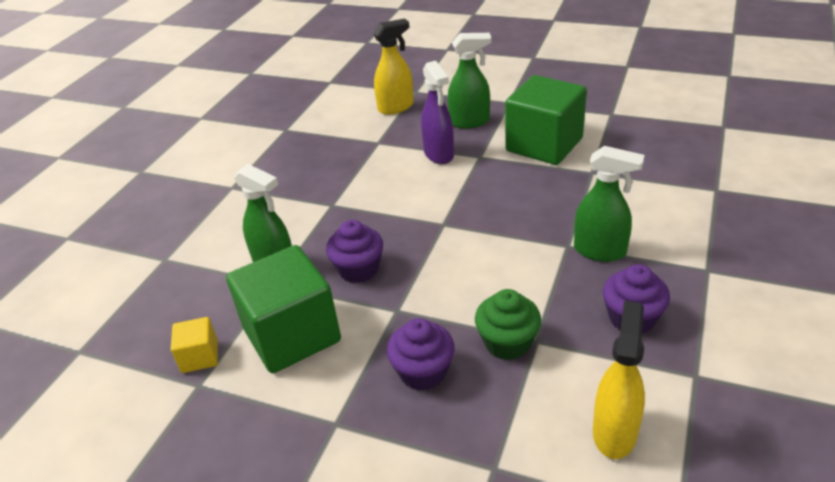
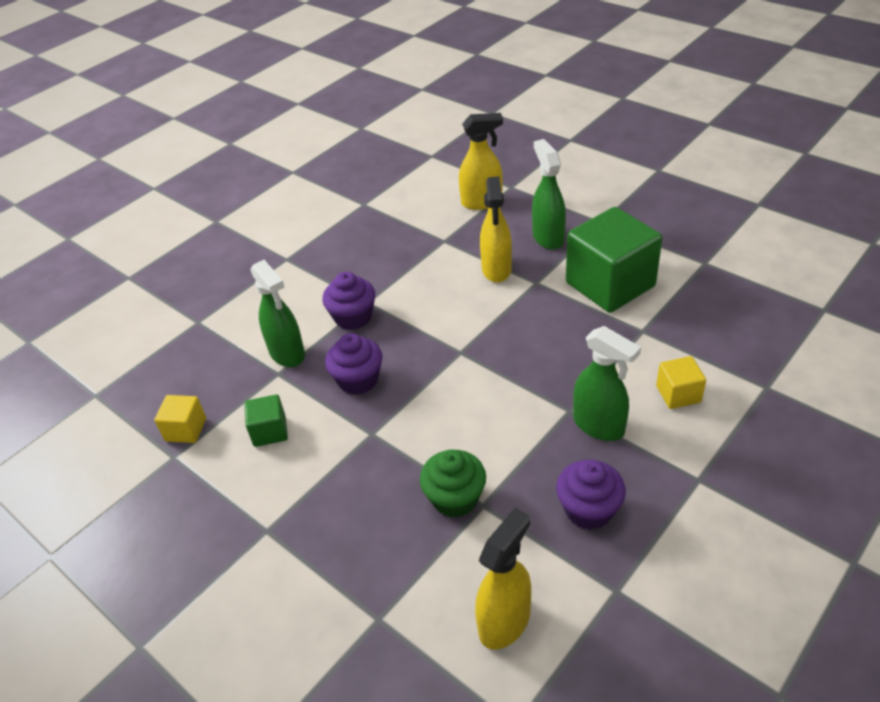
camera: 20 degrees right, 5 degrees up
(292, 335) = (270, 431): green cube -> green cube, size x0.46
(423, 372) = (364, 504): purple cupcake -> purple cupcake (353, 317)
(439, 154) = (496, 270): purple spray bottle -> yellow spray bottle
(470, 122) = (548, 237): green spray bottle -> green spray bottle turned 120 degrees counterclockwise
(650, 211) = (678, 394): none -> yellow cube

